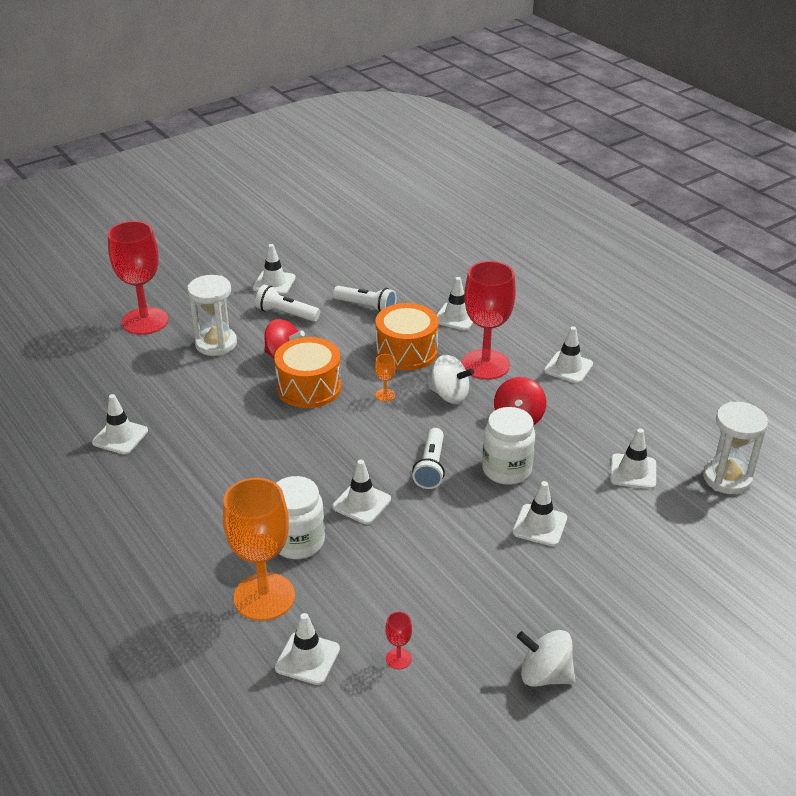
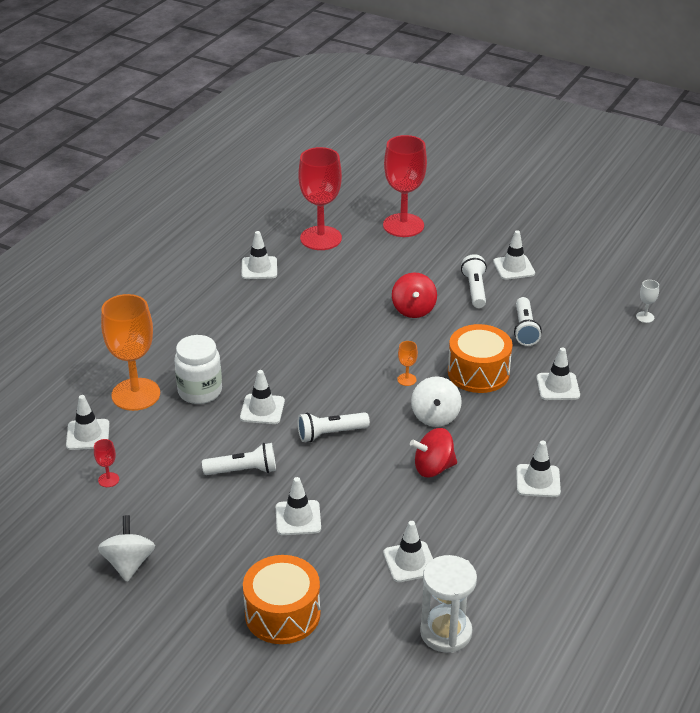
camera: 65 degrees right, 0 degrees up
(216, 344) = (403, 269): white hourglass -> none
(309, 387) = (384, 335): orange drum -> orange drum (282, 614)
(400, 245) = (645, 317): none -> white goblet
(448, 544) = (243, 471): none -> white flashlight
(485, 364) = (498, 425): red goblet -> red goblet (321, 238)
(506, 470) = (357, 479): white jar -> none

